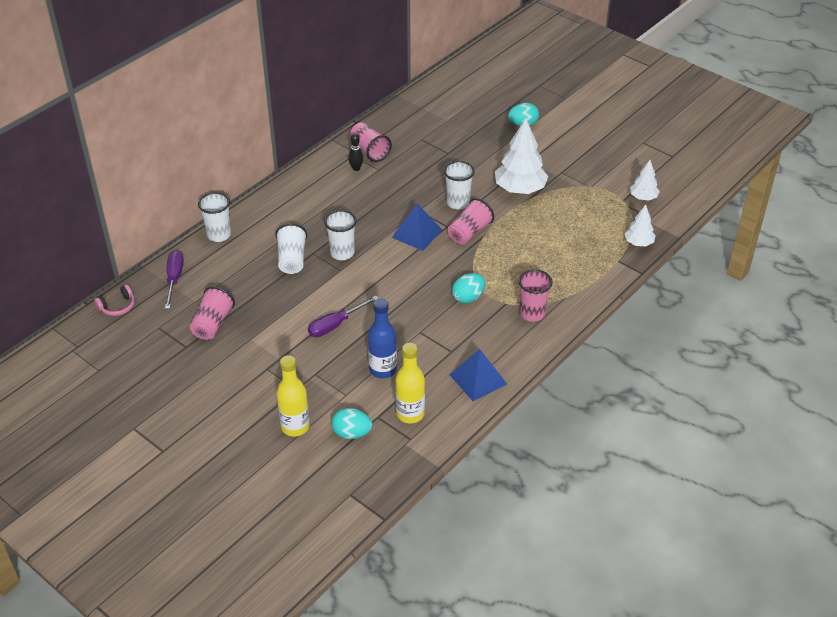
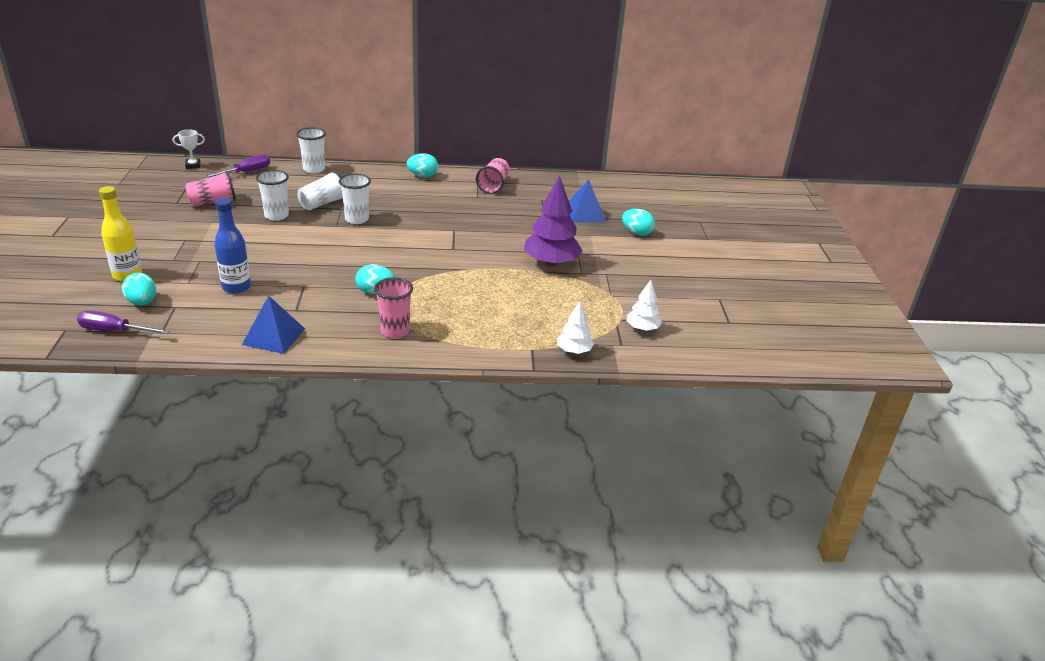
camera: 45 degrees right, 10 degrees down
(118, 307) = (193, 165): pink headphones -> white trophy
(307, 179) = (423, 176): none -> turquoise egg
(335, 325) = (268, 247): purple screwdriver -> purple screwdriver (114, 331)
(356, 168) = (464, 188): black bowling pin -> none
(410, 414) = (193, 320): yellow bottle -> none
(417, 233) = (424, 239): blue pyramid -> blue pyramid (584, 213)
(458, 203) = (489, 242): white cup -> white cup (276, 215)
(469, 232) = (459, 261): pink cup -> none
(520, 189) = (551, 263): white tree -> purple tree

